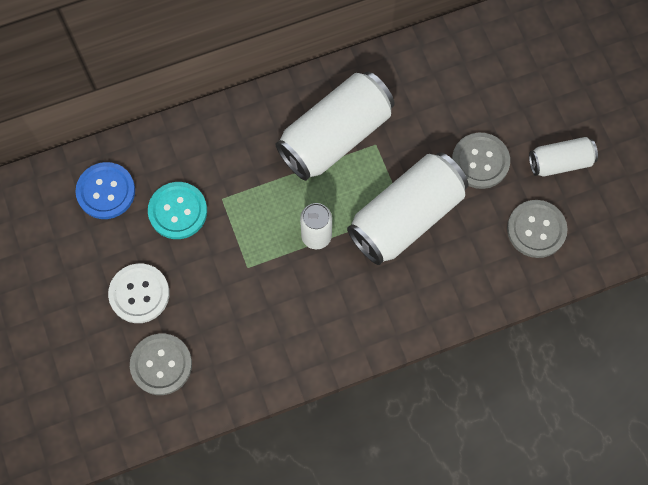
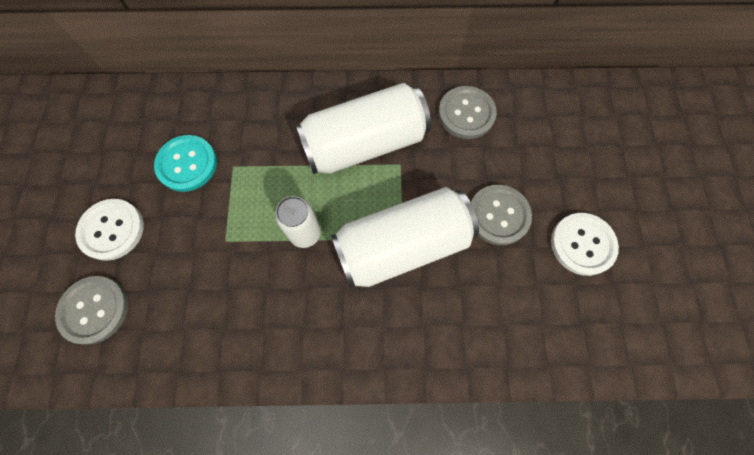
camera: 20 degrees right, 0 degrees up
(106, 191) = (133, 124): blue button -> none
(536, 229) = (535, 307): grey button -> grey button (466, 113)
(560, 162) = (582, 244): white can -> white button

